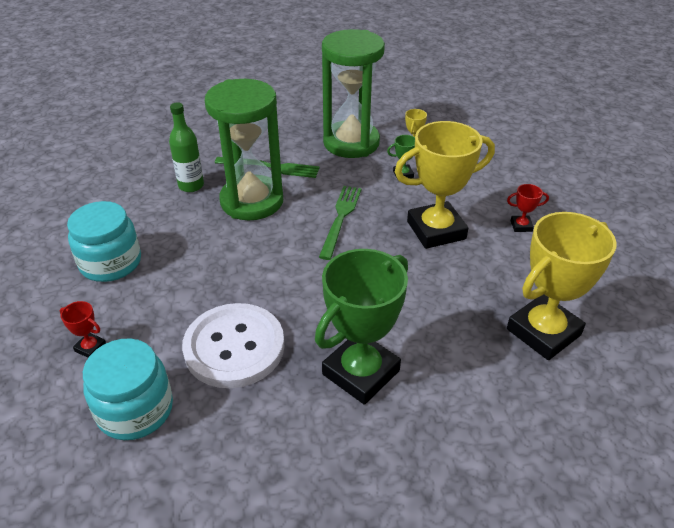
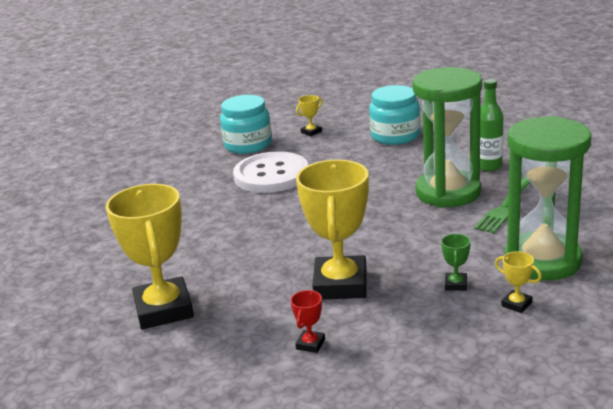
camera: 115 degrees right, 15 degrees down
(90, 348) = (311, 132): red trophy -> yellow trophy
(340, 218) = (393, 233): green fork -> none
(360, 372) = (206, 217): green trophy -> none

